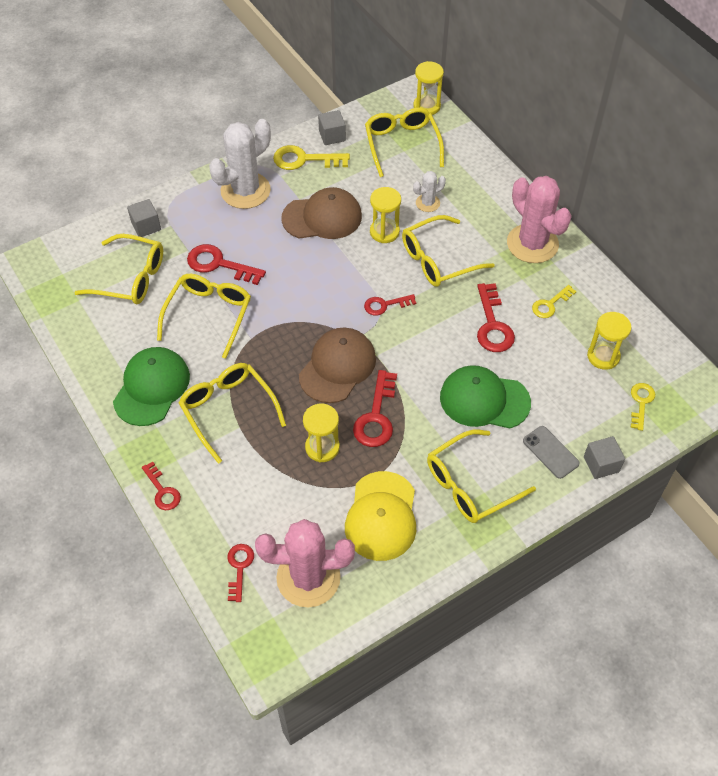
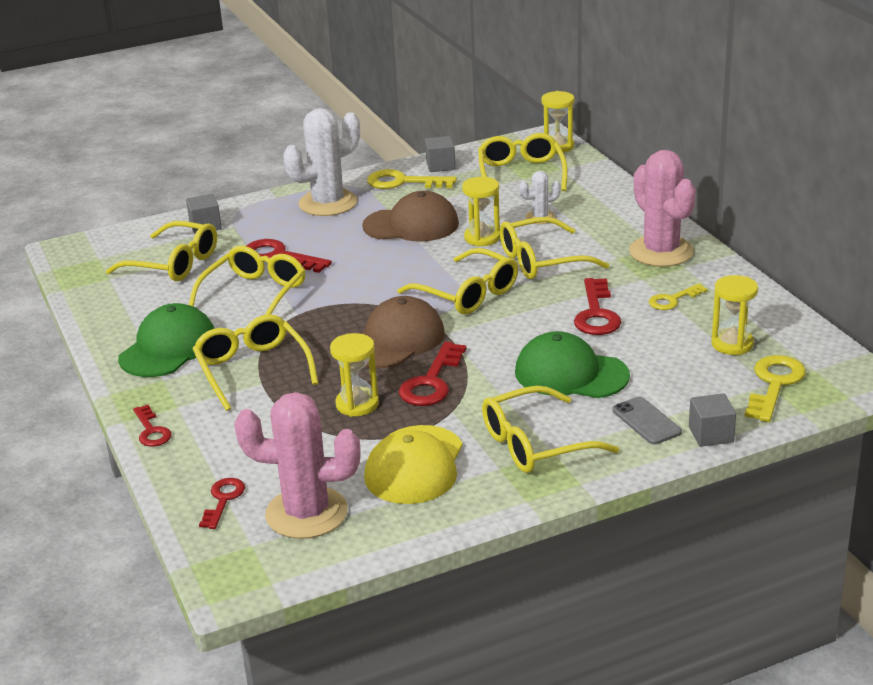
camera: 10 degrees right, 25 degrees down
(385, 305) = (467, 294): red key -> yellow glasses
(641, 403) = (774, 384): yellow key -> yellow key, size x1.60

